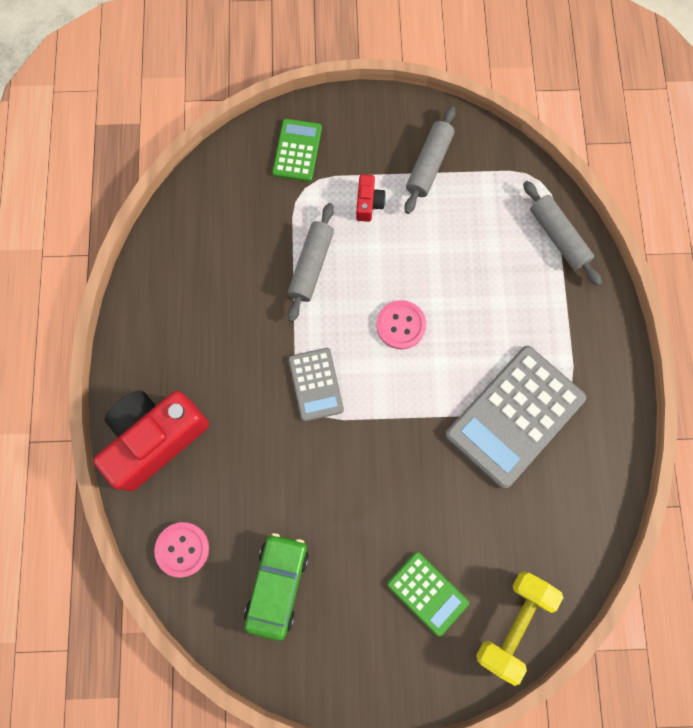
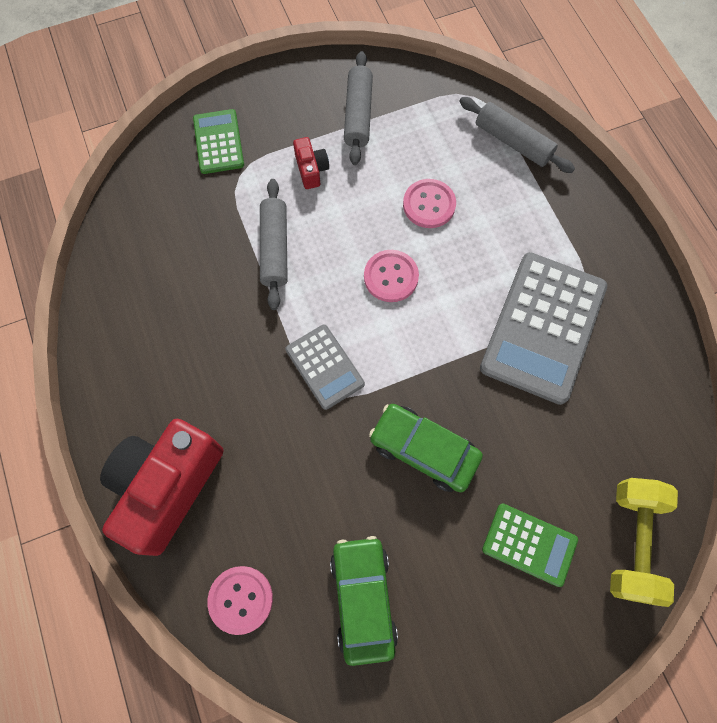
camera: 20 degrees left, 5 degrees down
(371, 484) = (423, 450): none -> green car
(459, 271) = (429, 205): none -> pink button

